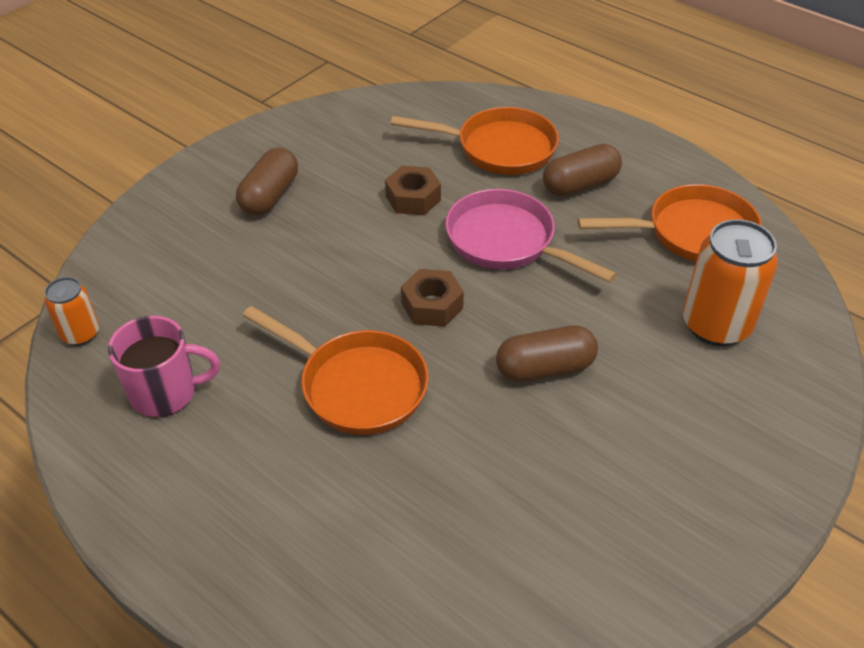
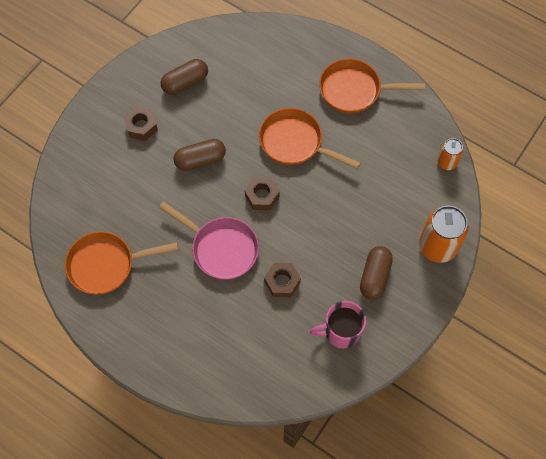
camera: 175 degrees right, 20 degrees up
(165, 393) = (389, 131): pink mug -> pink mug (341, 332)
(499, 148) = (227, 338): orange pan -> orange pan (354, 90)
(580, 185) = (173, 304): brown capsule -> brown capsule (185, 83)
(670, 437) = (141, 126): none -> brown nut
(716, 325) = (106, 195): orange can -> orange can (437, 246)

